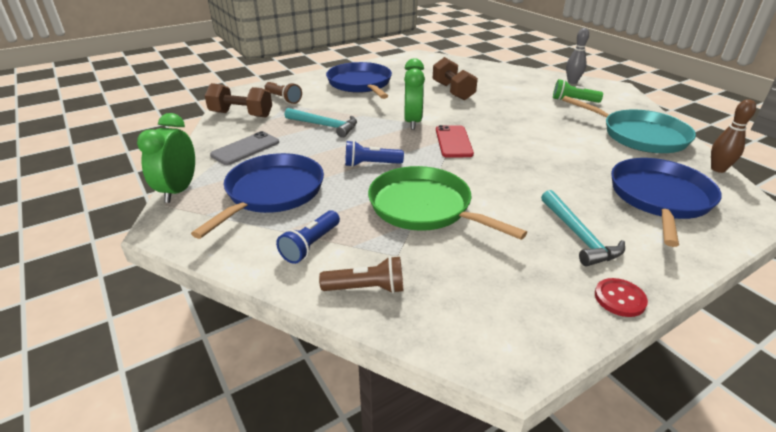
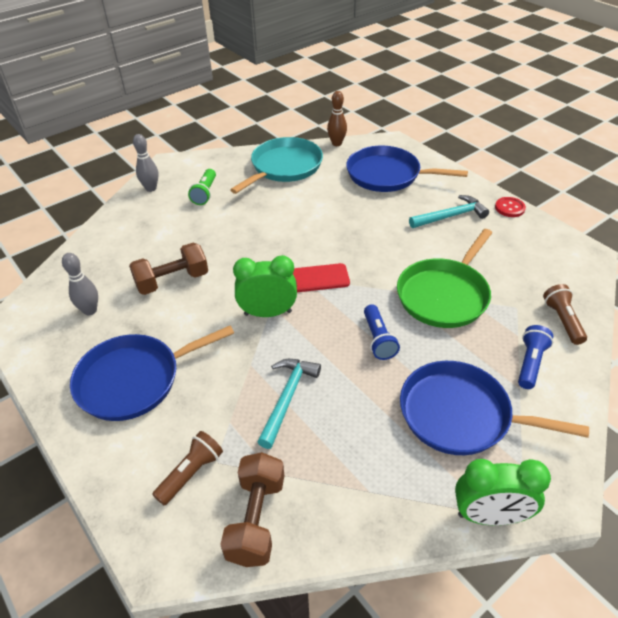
camera: 95 degrees left, 10 degrees up
(245, 148) = (368, 474): grey phone -> none
(311, 245) = (530, 363): blue flashlight -> blue flashlight turned 90 degrees counterclockwise
(425, 71) = (90, 310): none -> grey bowling pin

